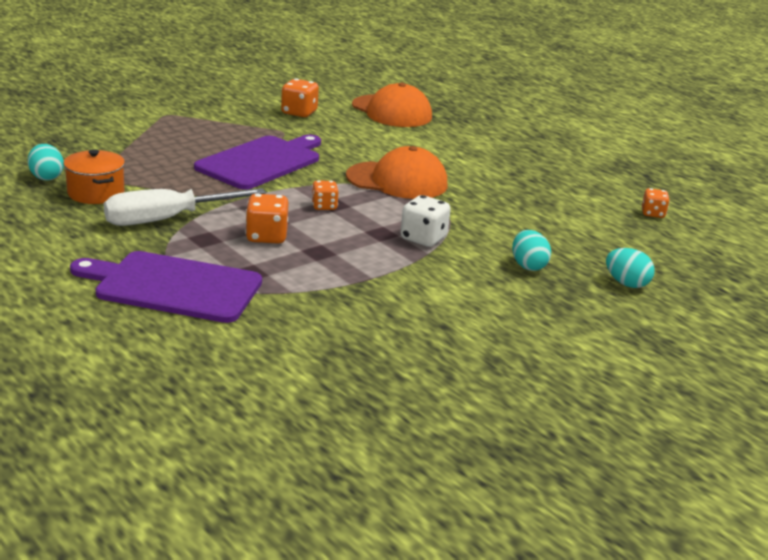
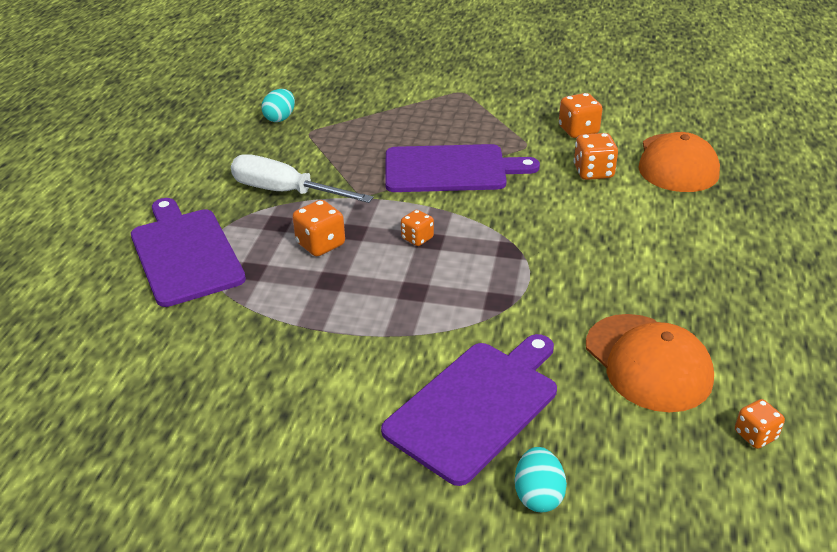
camera: 55 degrees right, 10 degrees up
(96, 193) = (284, 146): orange pot -> none
(355, 132) = (593, 172): none -> orange dice
(397, 181) = (532, 243): orange cap -> orange cap (648, 362)
(423, 238) = (437, 317): white dice -> none
(528, 266) = (476, 406): turquoise egg -> purple cutting board

